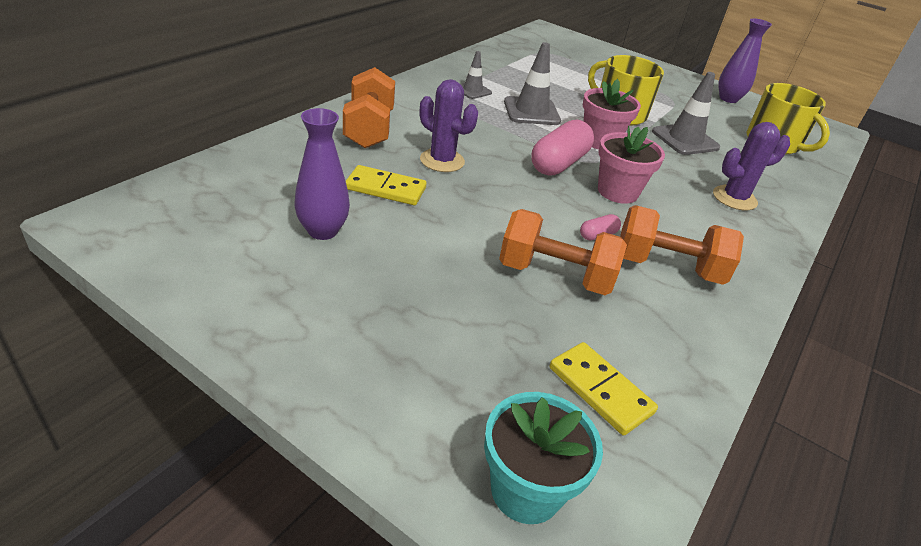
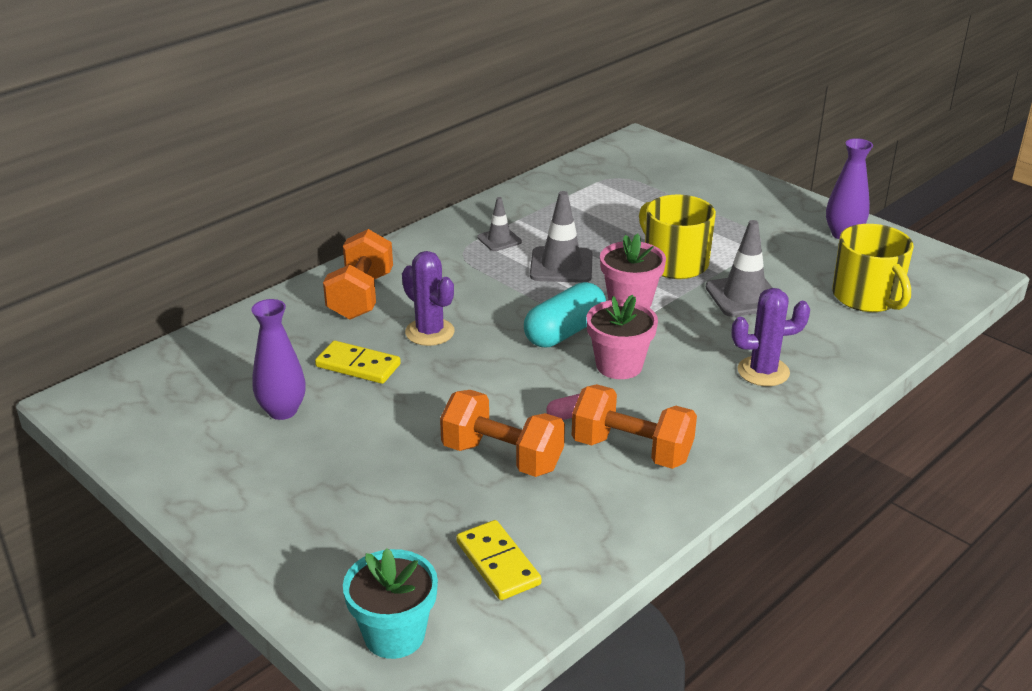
camera: 15 degrees right, 5 degrees down
(559, 163) = (565, 332): pink capsule -> turquoise capsule

